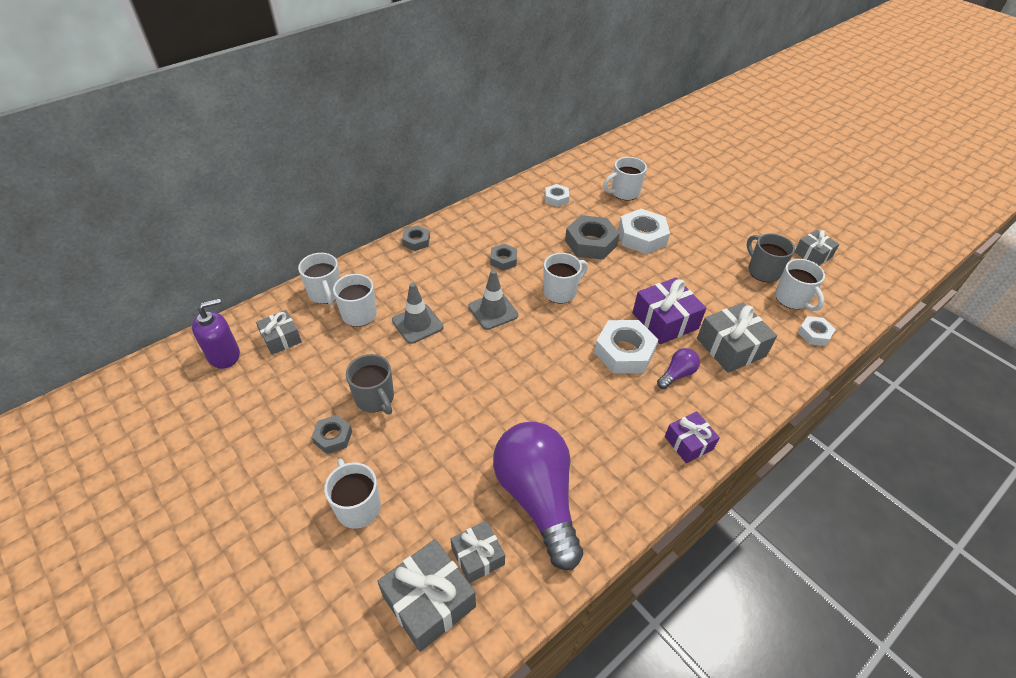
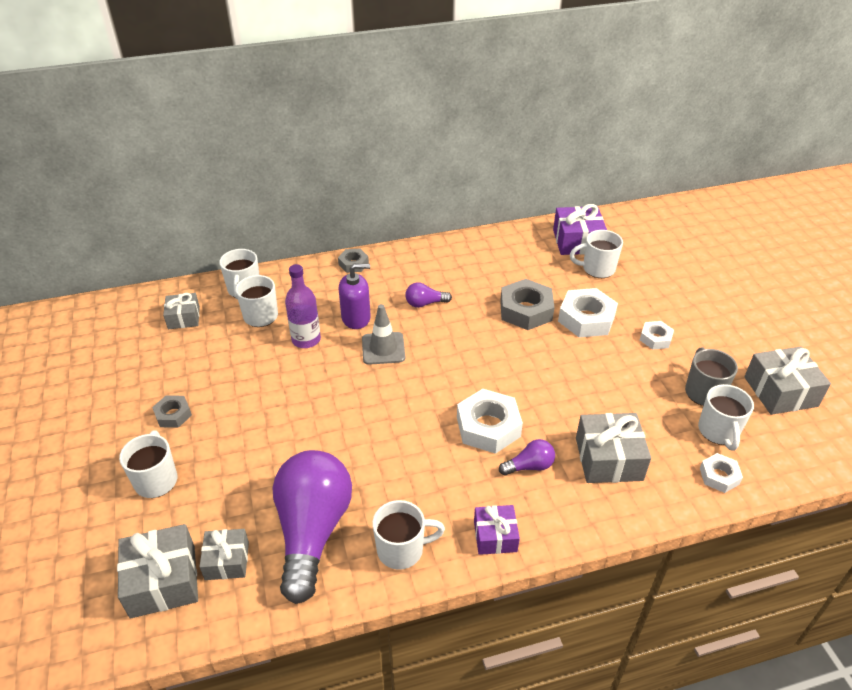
camera: 25 degrees right, 5 degrees down
(224, 355) = (131, 318): purple soap dispenser -> purple soap dispenser (356, 318)
(375, 399) = (228, 394): grey mug -> none
(417, 324) = (306, 339): grey traffic cone -> purple bottle
(503, 260) = (425, 303): grey nut -> purple light bulb
(556, 198) = (519, 257): white nut -> white nut (655, 338)
(561, 292) = (462, 349): white mug -> white mug (402, 550)
(665, 321) = (553, 410): purple gift -> purple gift (577, 241)
(813, 254) = (780, 391): grey gift -> grey gift, size x1.60

